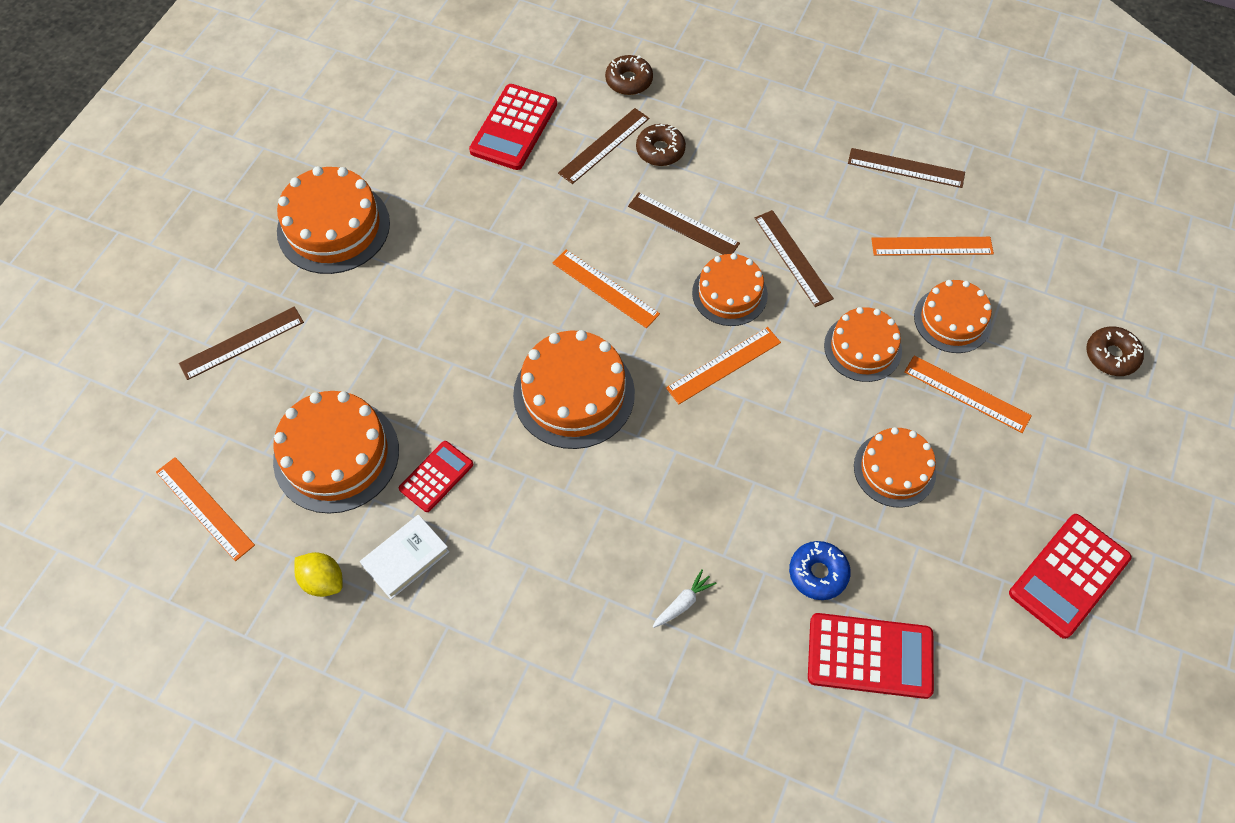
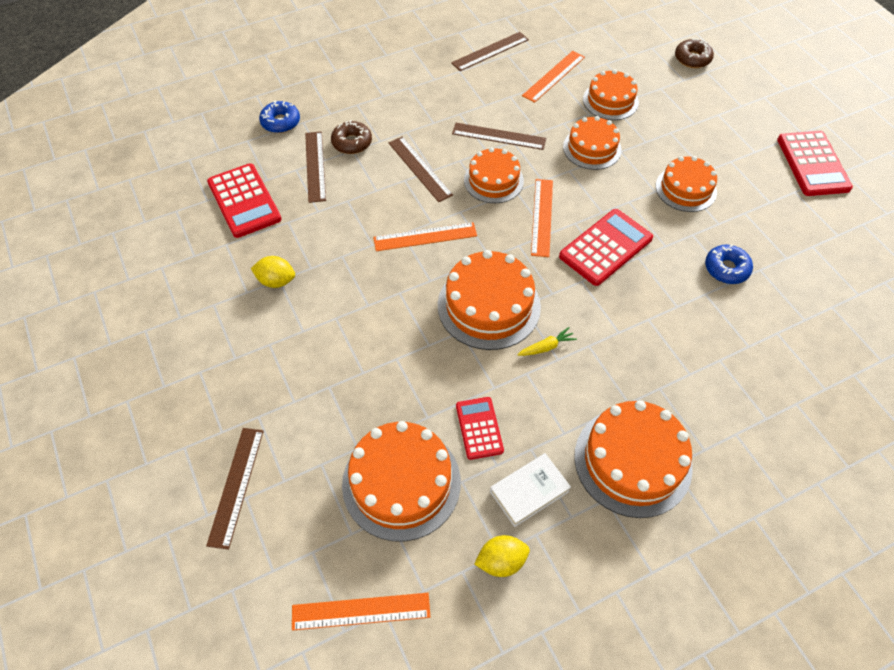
camera: 50 degrees left, 5 degrees down
(333, 227) = (201, 357): orange cake -> orange cake (632, 461)
(405, 558) = (529, 491): white book -> white book turned 60 degrees clockwise
(452, 217) = (276, 281): none -> yellow lemon
(570, 472) = (546, 347): none -> yellow carrot
(629, 80) = (280, 122): brown donut -> blue donut
(683, 225) = (420, 168): brown ruler -> brown ruler turned 75 degrees clockwise
(683, 603) = (694, 349): white carrot -> none
(870, 656) = (800, 281): red calculator -> red calculator (605, 247)
(967, 394) = (664, 127): orange ruler -> none

